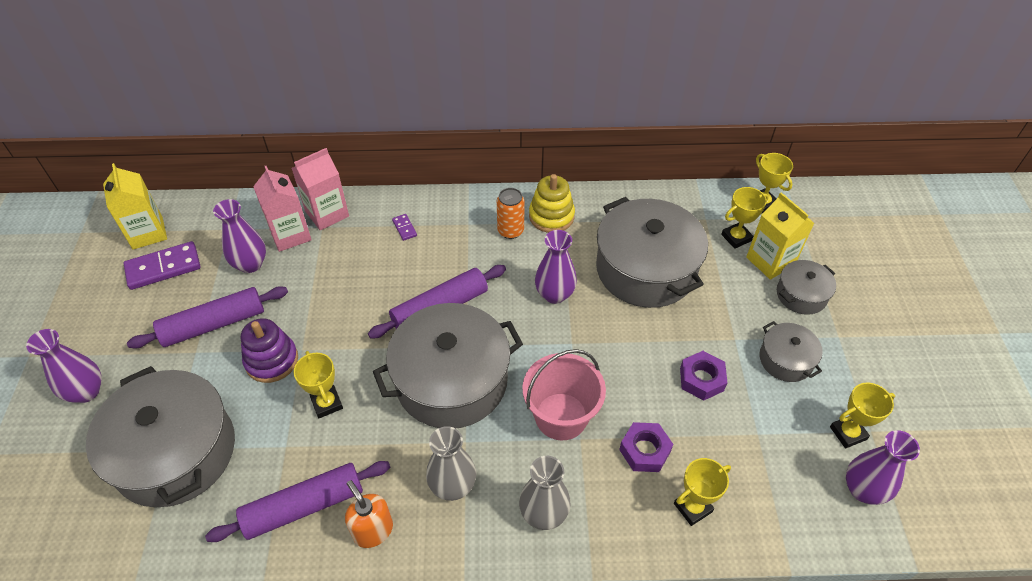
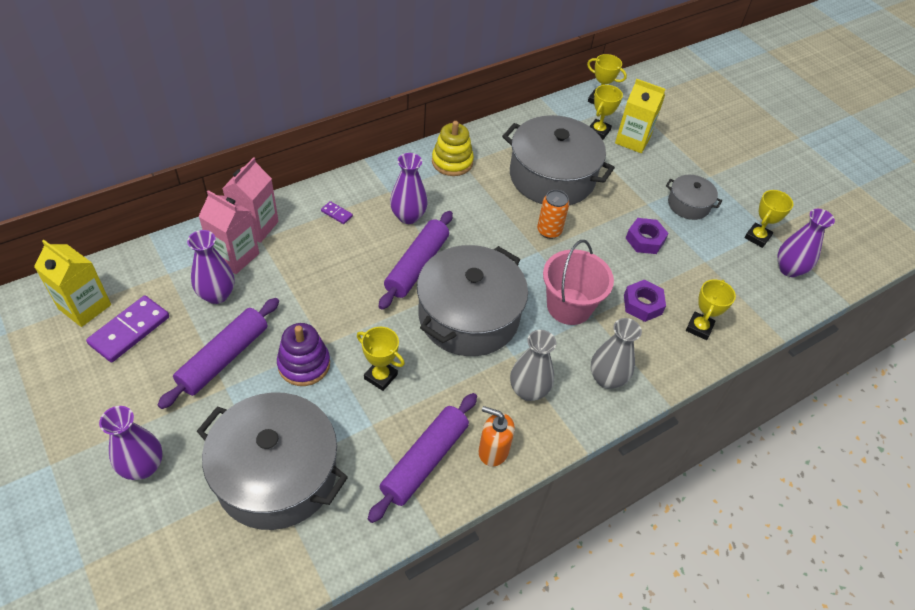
camera: 35 degrees left, 0 degrees up
(510, 231) = (428, 184): orange can -> orange can (549, 231)
(554, 294) = (499, 220): purple vase -> purple vase (408, 216)
(801, 295) = (668, 156): grey pot -> none

